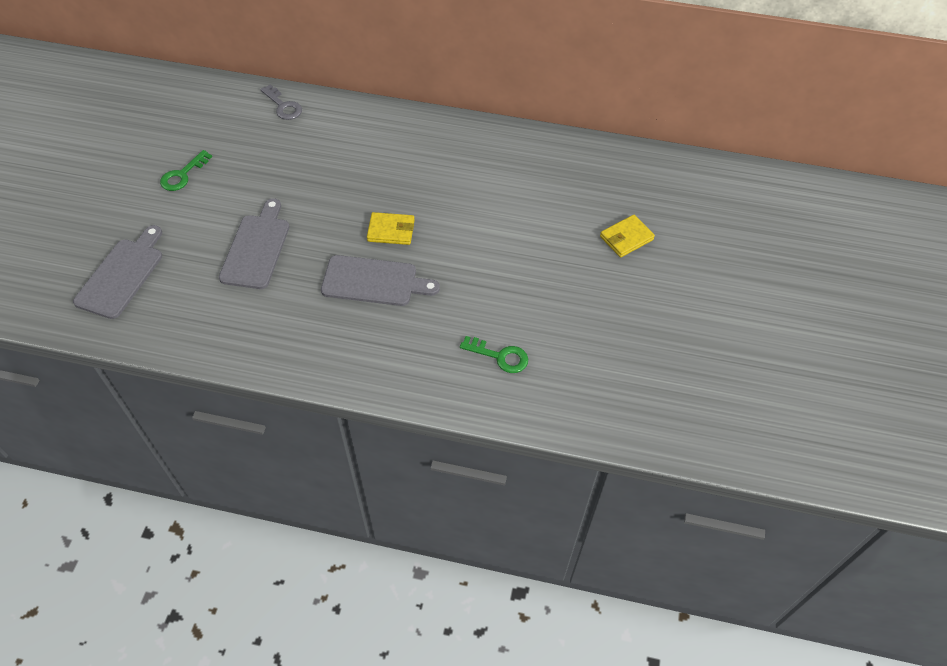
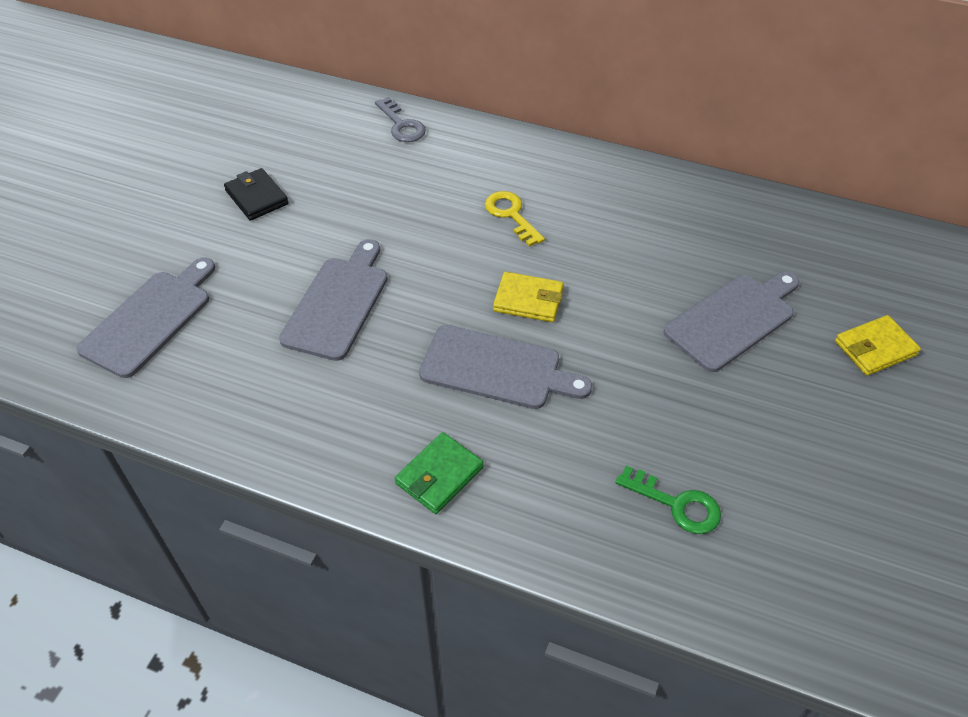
camera: 10 degrees right, 5 degrees down
(183, 175) = (256, 197): green key -> black wallet
(343, 357) = (439, 475): none -> green wallet
(373, 169) = (511, 215): none -> yellow key
(532, 229) = (733, 319): none -> grey cutting board

